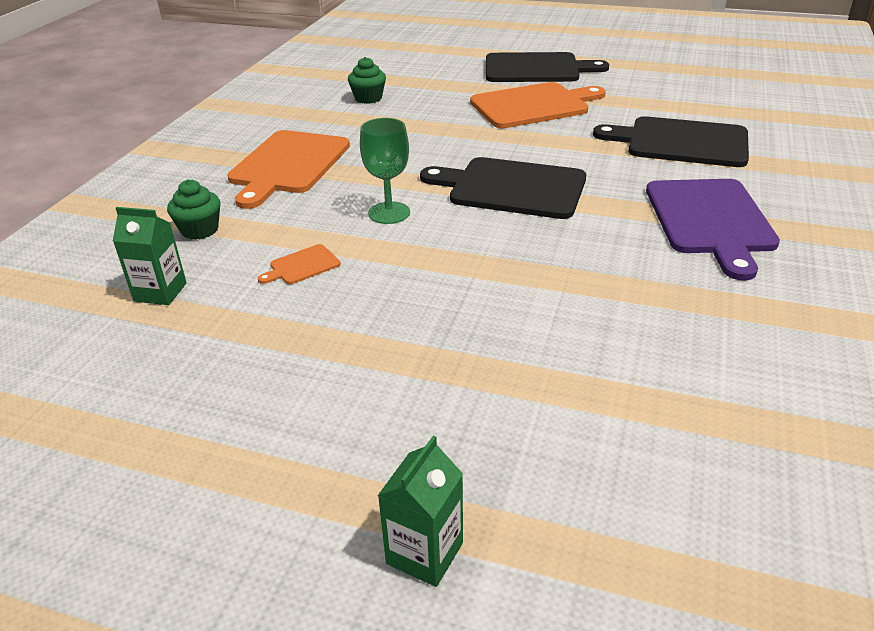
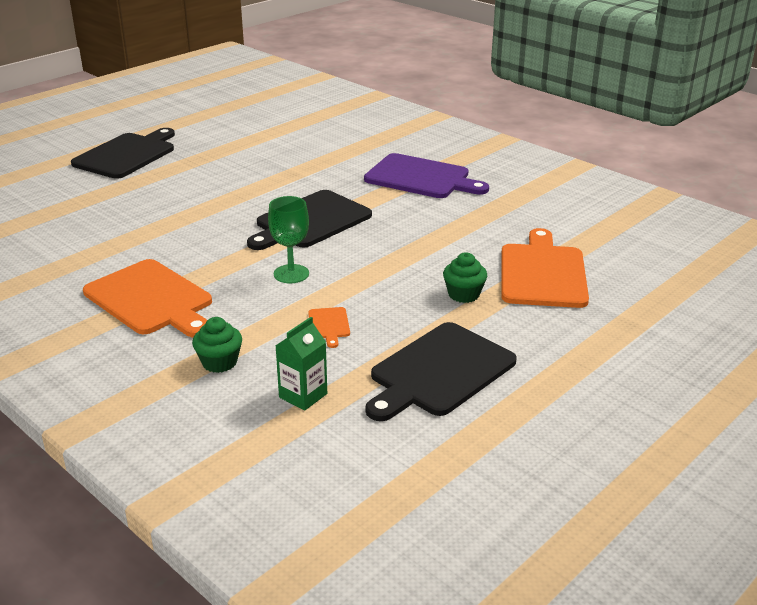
camera: 65 degrees left, 5 degrees down
(368, 98) = (68, 234): green cupcake -> green cupcake (463, 294)
(424, 553) = (637, 343): green carton -> none
(533, 105) = (192, 176): orange cutting board -> orange cutting board (542, 273)
(681, 142) = (319, 151): black cutting board -> black cutting board (439, 372)

